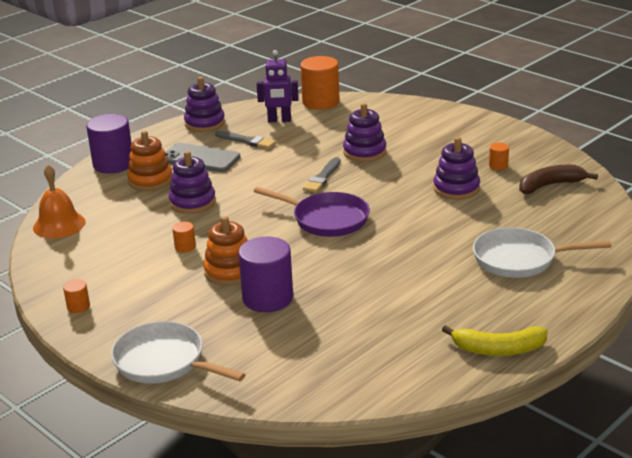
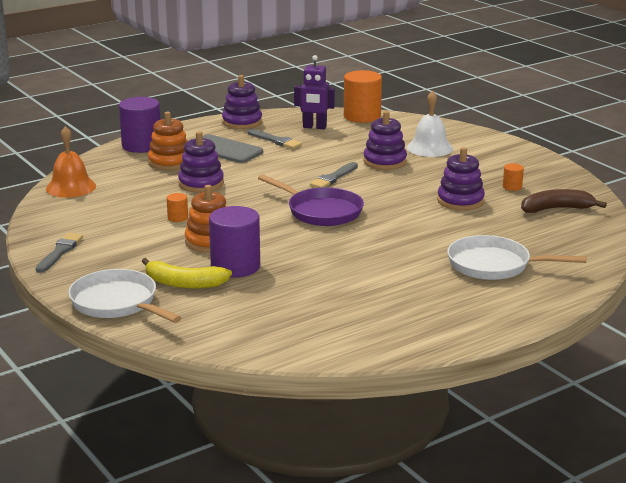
camera: 10 degrees right, 5 degrees down
(78, 307) = (60, 252): orange cylinder -> grey brush
(401, 130) = (429, 148): none -> white bell
(498, 349) = (436, 334): yellow banana -> yellow banana (184, 283)

